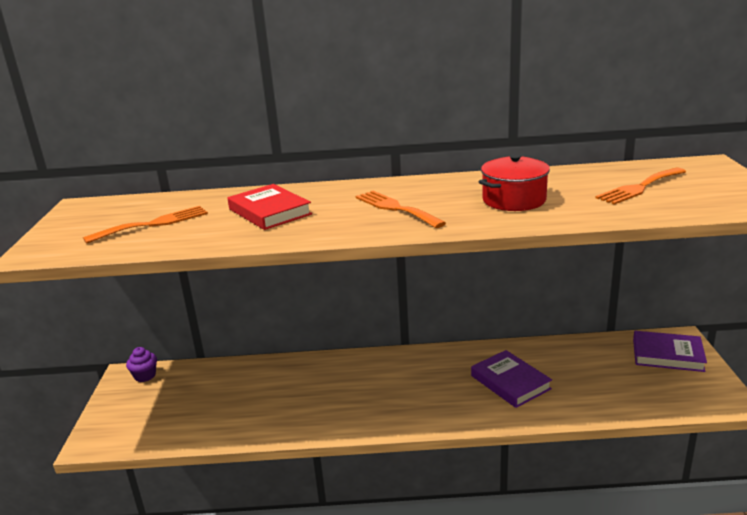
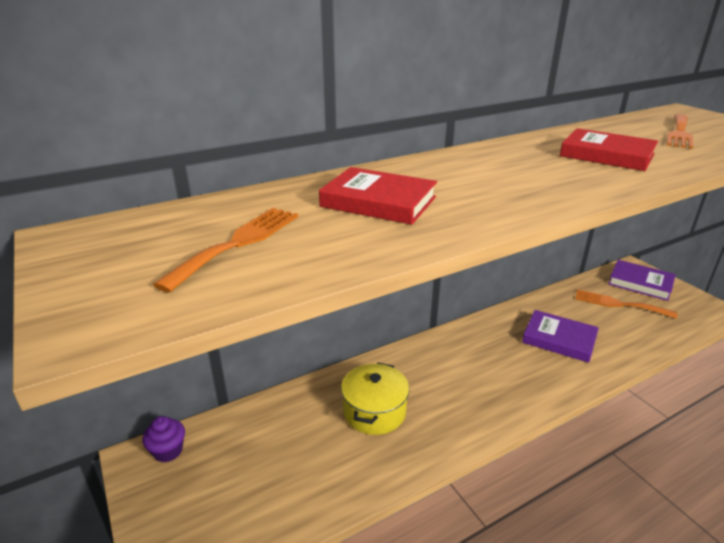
camera: 30 degrees left, 5 degrees up
(295, 391) = (374, 411): none -> yellow pot
(395, 208) = (514, 178): orange fork -> orange fork (618, 304)
(514, 200) = (606, 155): red pot -> red book
(667, 355) = (640, 283): purple book -> purple book turned 45 degrees clockwise

